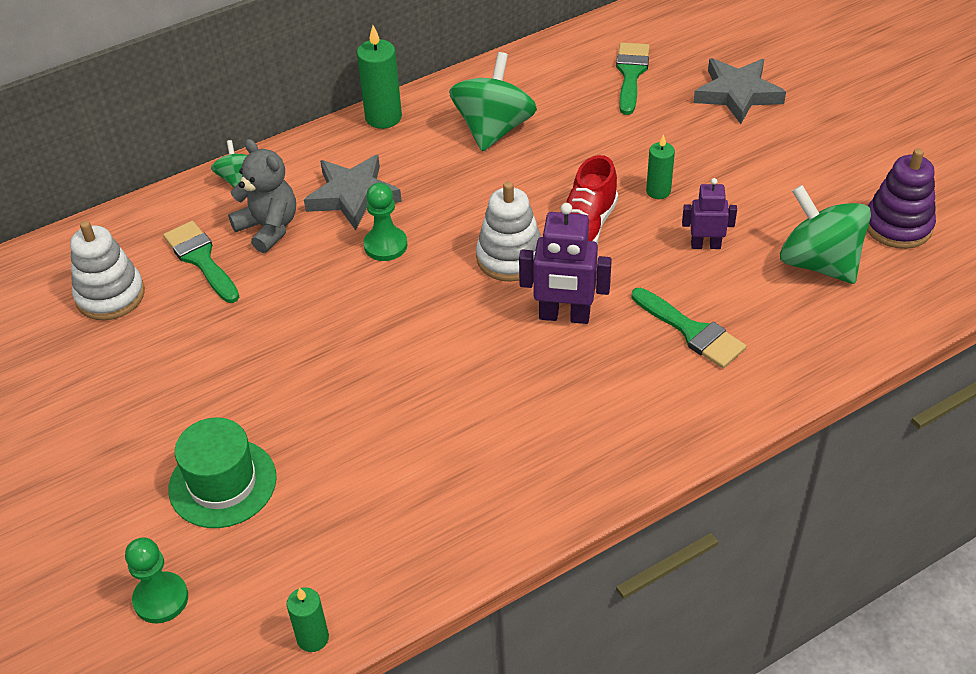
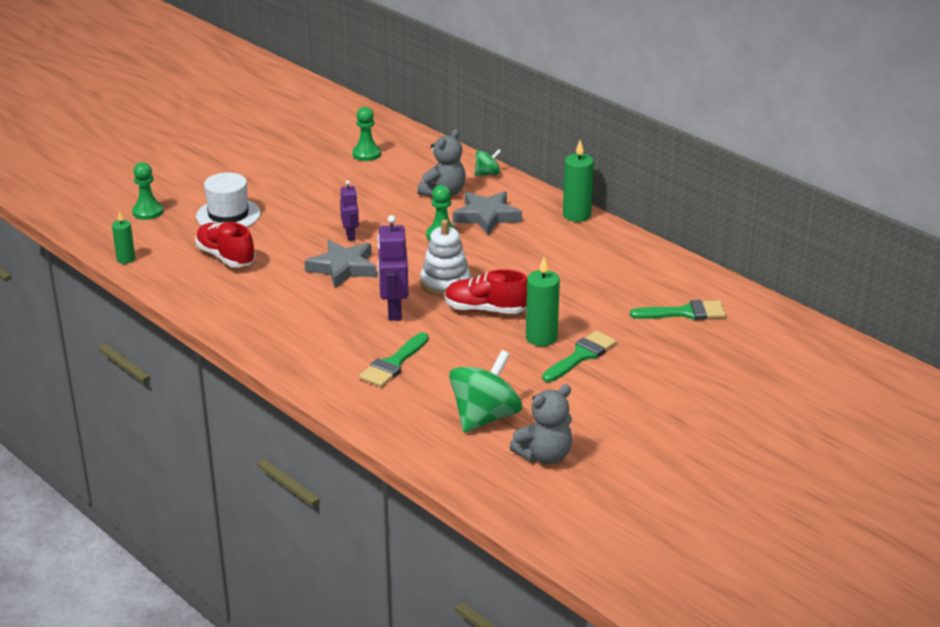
camera: 75 degrees right, 15 degrees down
(110, 295) = (366, 154): white stacking toy -> green pawn
(201, 259) = (407, 176): green brush -> green brush (581, 356)
(222, 483) = (228, 215): green hat -> white hat
(356, 495) = (226, 257): none -> red shoe
(493, 129) = (584, 260): green spinning top -> none
(658, 191) = (541, 338): green candle -> green candle, size x1.61
(705, 245) = (487, 363): purple robot -> purple robot (350, 235)
(737, 94) = (684, 366): grey star -> grey star (343, 268)
(898, 225) = (544, 456): purple stacking toy -> grey teddy bear

